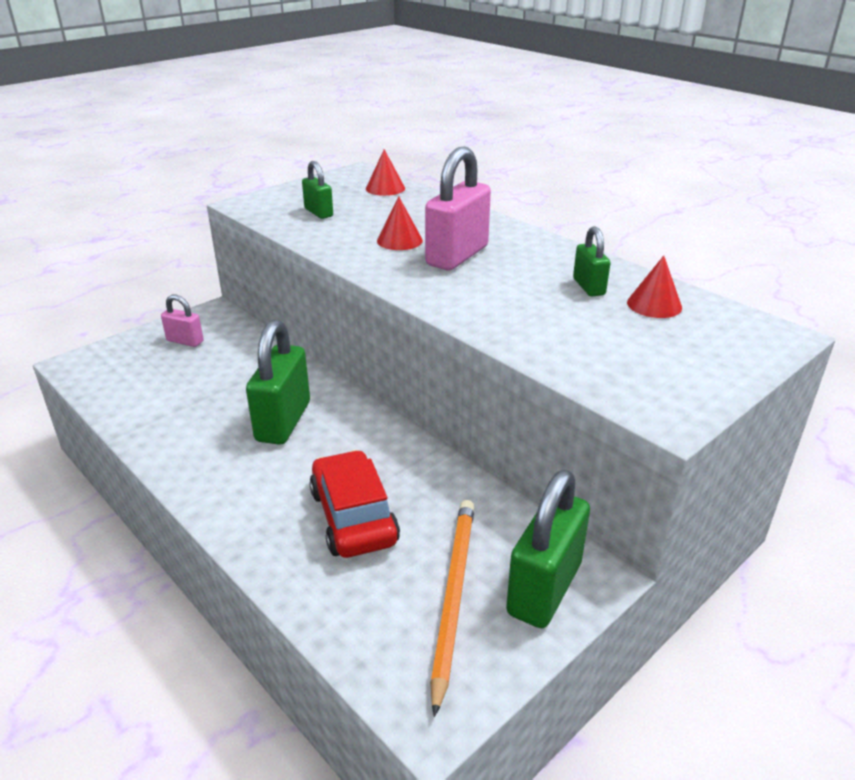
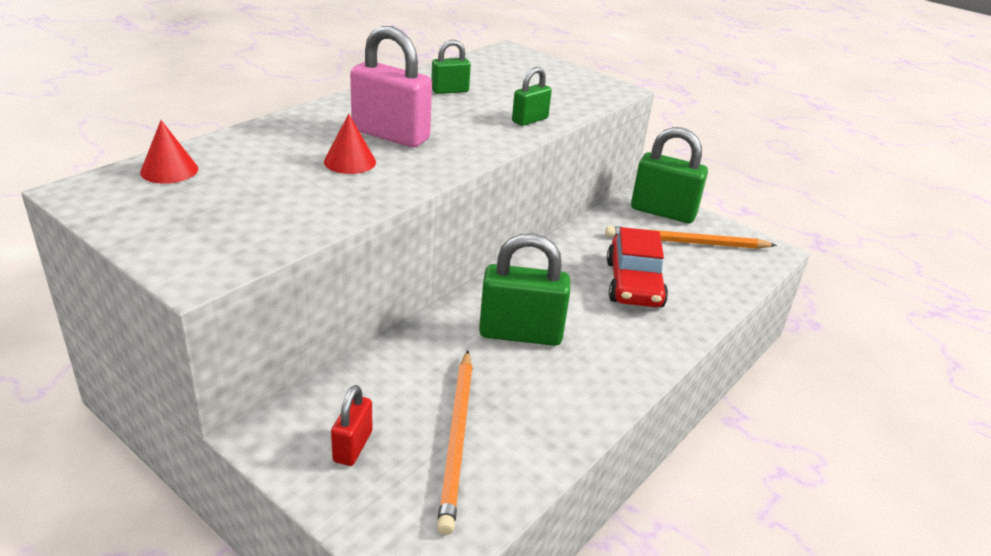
camera: 100 degrees left, 0 degrees up
(168, 381) = (457, 439): none -> orange pencil
(185, 341) = (353, 446): pink padlock -> red padlock
(318, 213) = (251, 212): green padlock -> green padlock (530, 120)
(353, 517) = (634, 284): red car -> red car turned 60 degrees counterclockwise
(654, 305) = (476, 75): red cone -> none

